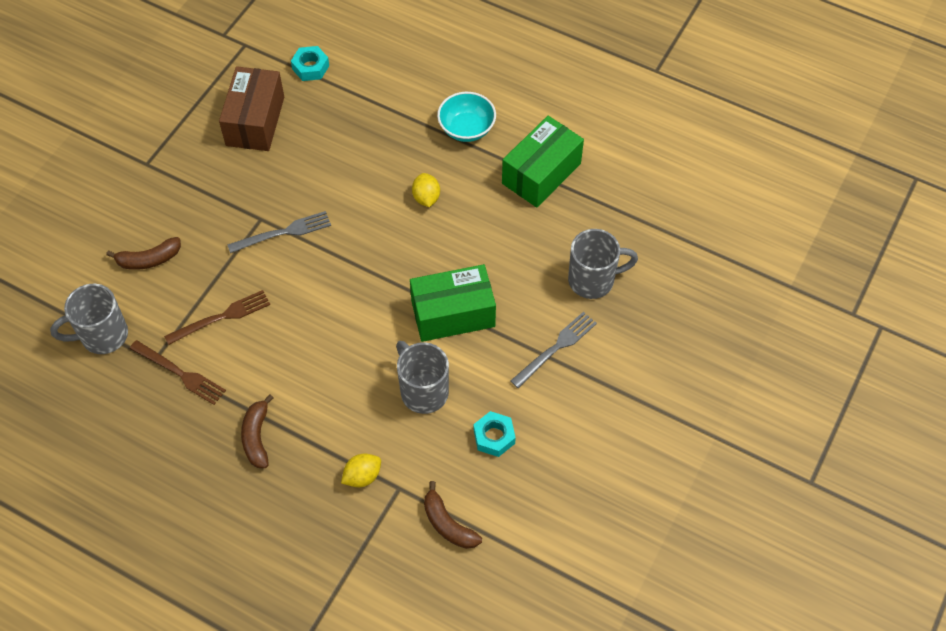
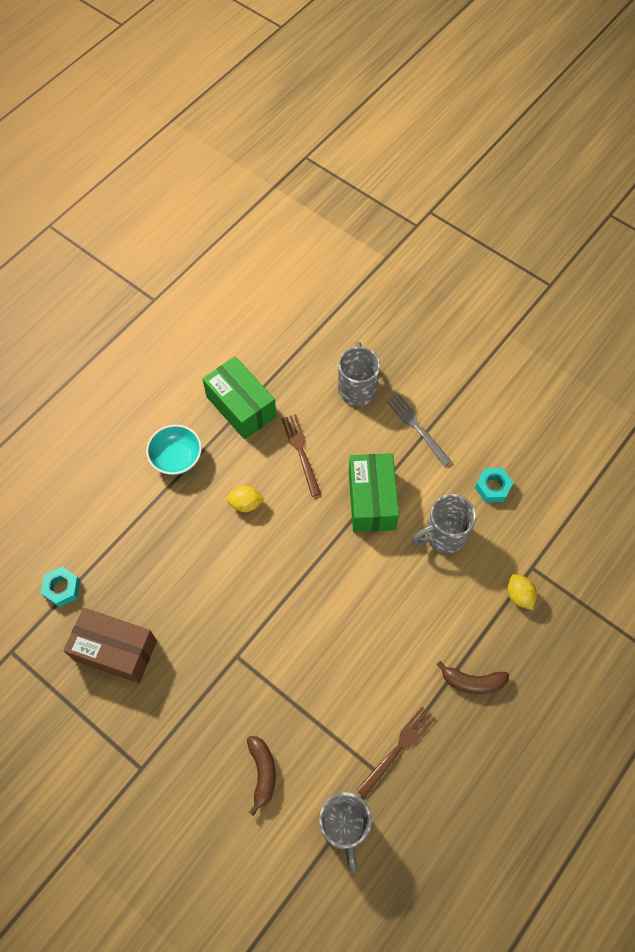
camera: 80 degrees left, 5 degrees up
(222, 317) = (342, 703): brown fork -> brown fork (301, 451)
(283, 232) = (257, 636): grey fork -> none
(448, 524) = (567, 534): brown banana -> none

